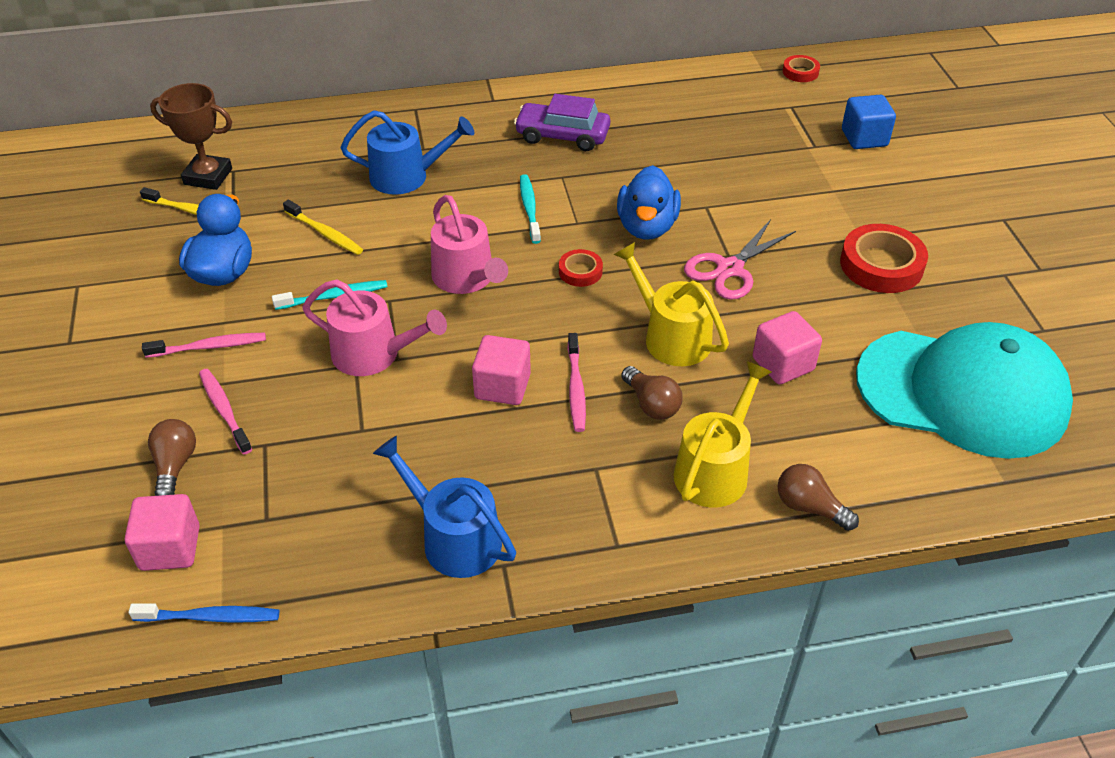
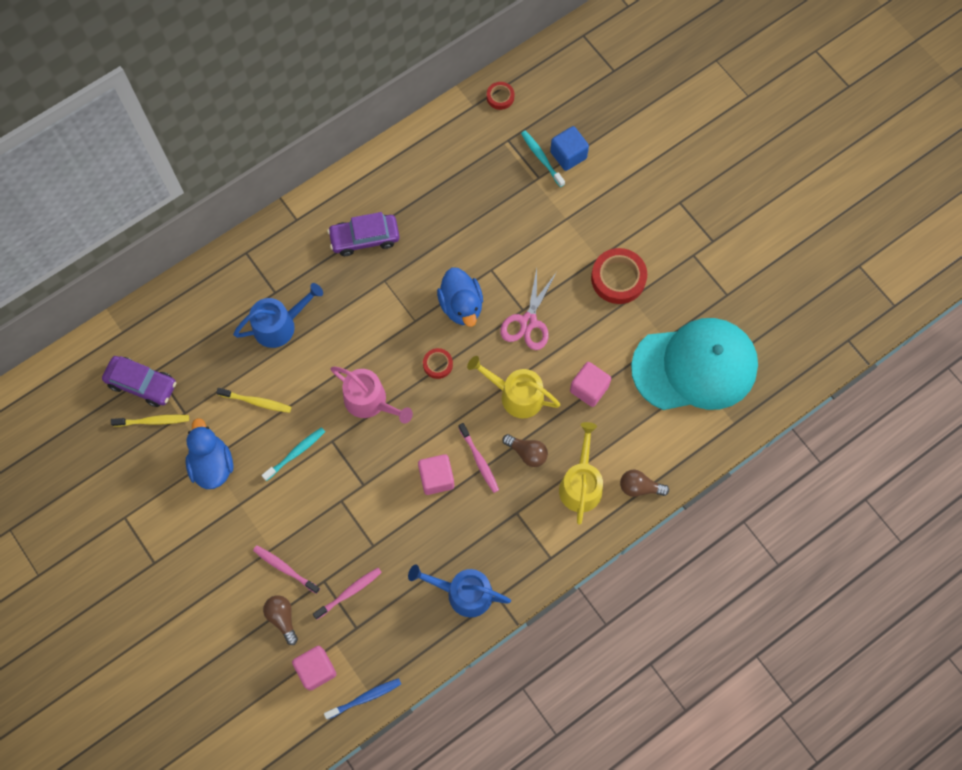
camera: 25 degrees left, 25 degrees up
(208, 176) = (142, 384): brown trophy -> purple car
(209, 347) = (244, 527): pink toothbrush -> pink toothbrush (349, 592)
(373, 354) = (347, 488): pink watering can -> none
(529, 208) = (378, 321): turquoise toothbrush -> turquoise toothbrush (541, 158)

